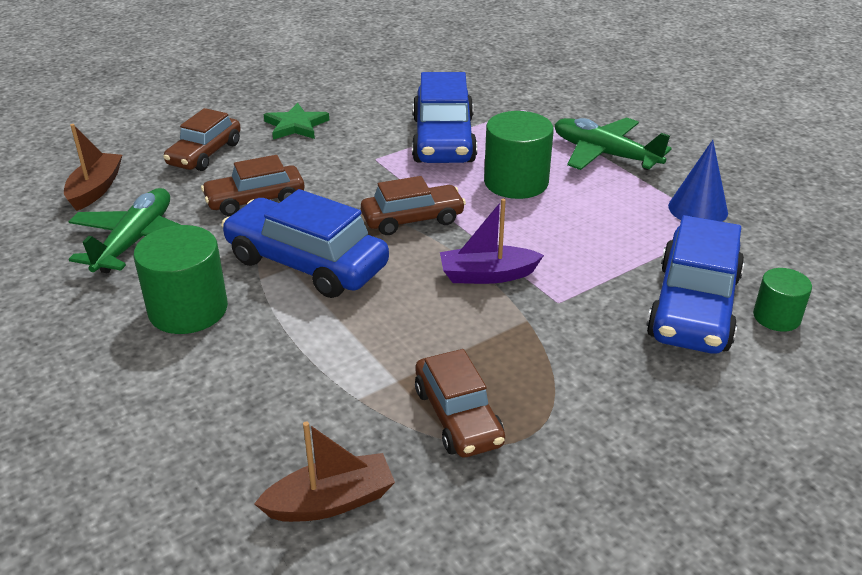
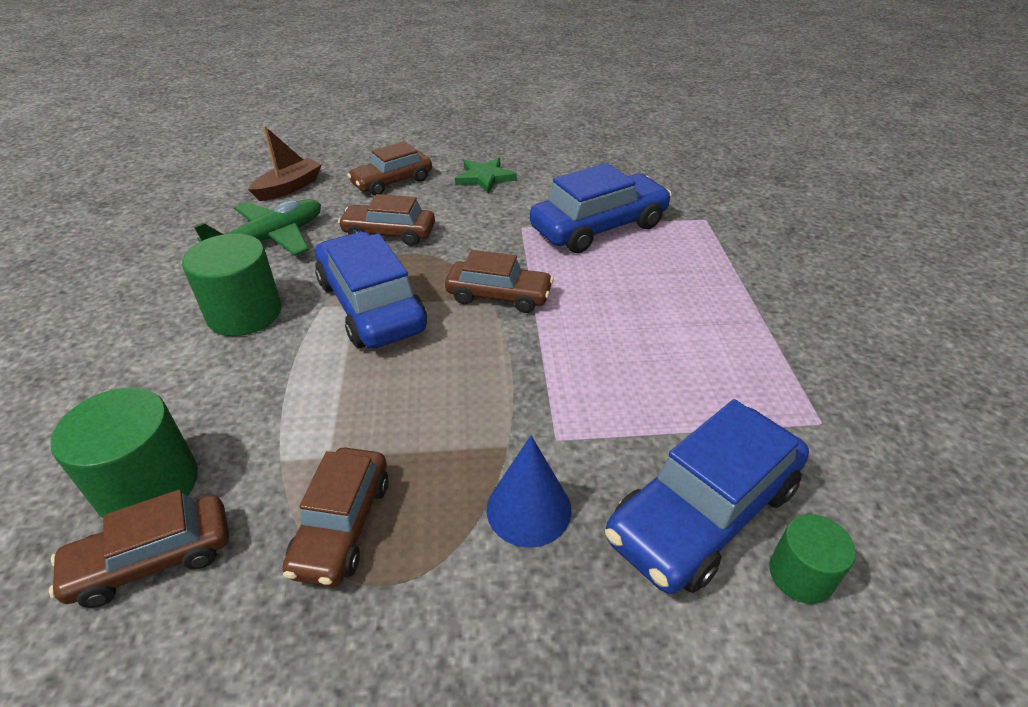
camera: 30 degrees right, 5 degrees up
(331, 501) = (153, 559): brown boat -> brown car
(443, 140) = (599, 227): blue car -> blue car turned 150 degrees counterclockwise
(487, 275) = (513, 379): purple boat -> none
(516, 182) = (630, 291): green cylinder -> green cylinder (148, 485)
(604, 154) = (751, 291): green plane -> none
(698, 209) = (810, 391): blue cone -> blue cone (528, 509)

